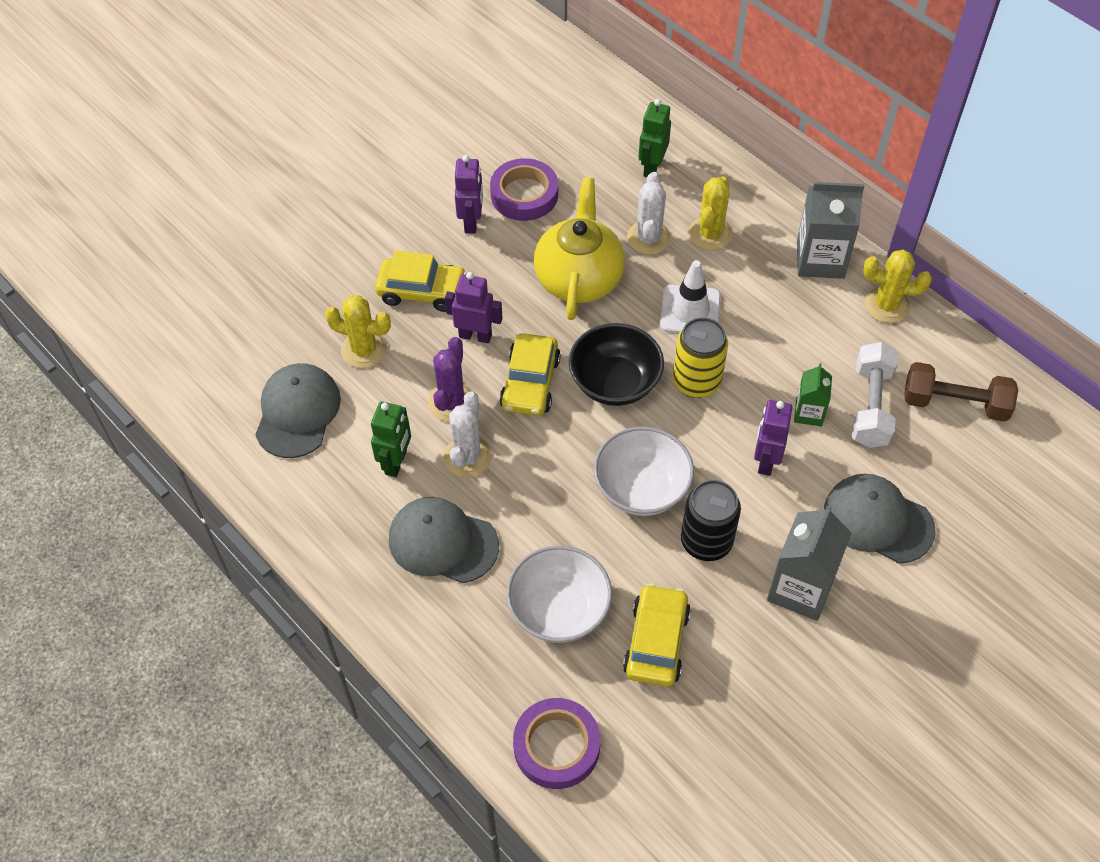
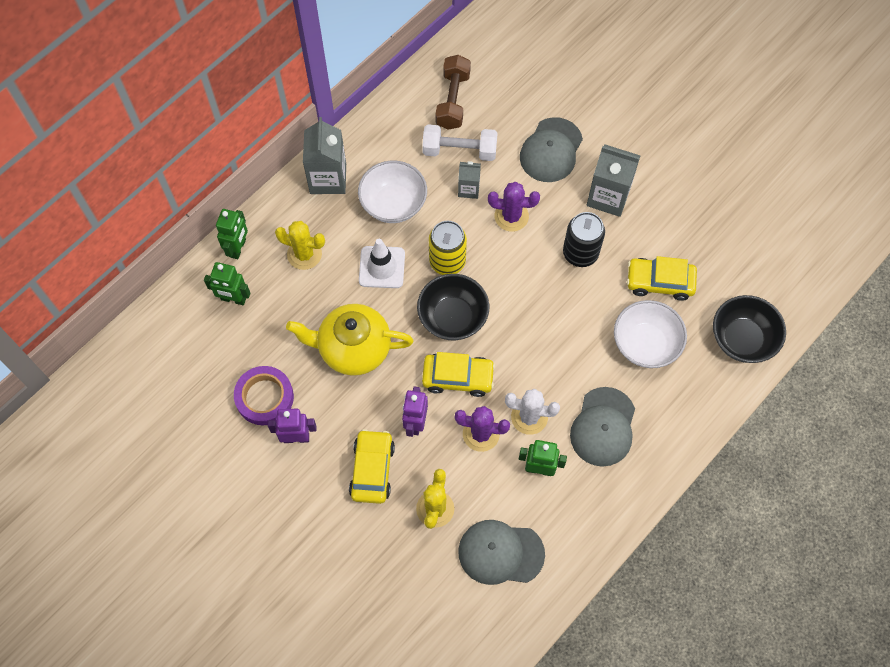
camera: 95 degrees left, 10 degrees up
(556, 746) = (742, 339): purple tape -> black bowl
(641, 488) = (543, 295): white bowl -> white bowl (393, 204)
(648, 238) = (310, 299): white cactus -> none
(719, 172) = (238, 248): none -> green robot
(766, 461) = (511, 216): purple robot -> purple cactus
(809, 413) = (468, 189): green carton -> grey carton
(886, 305) = (369, 137): yellow cactus -> none

